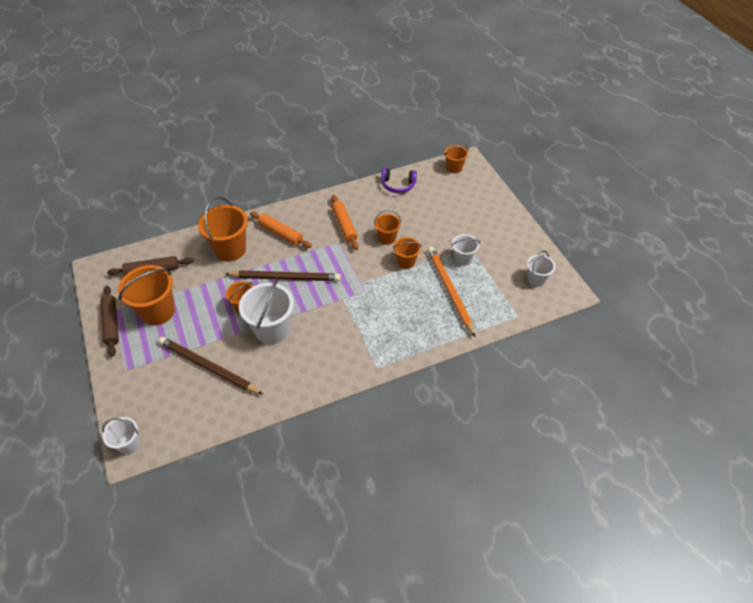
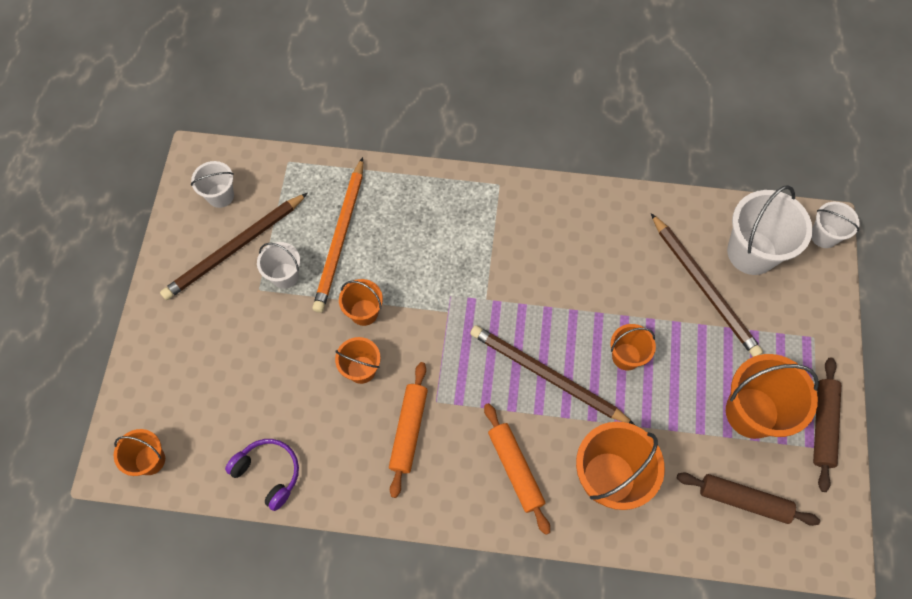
camera: 150 degrees left, 15 degrees up
(272, 330) = (602, 299): white bucket -> white bucket (751, 252)
(501, 258) = (234, 249): none -> brown pencil

